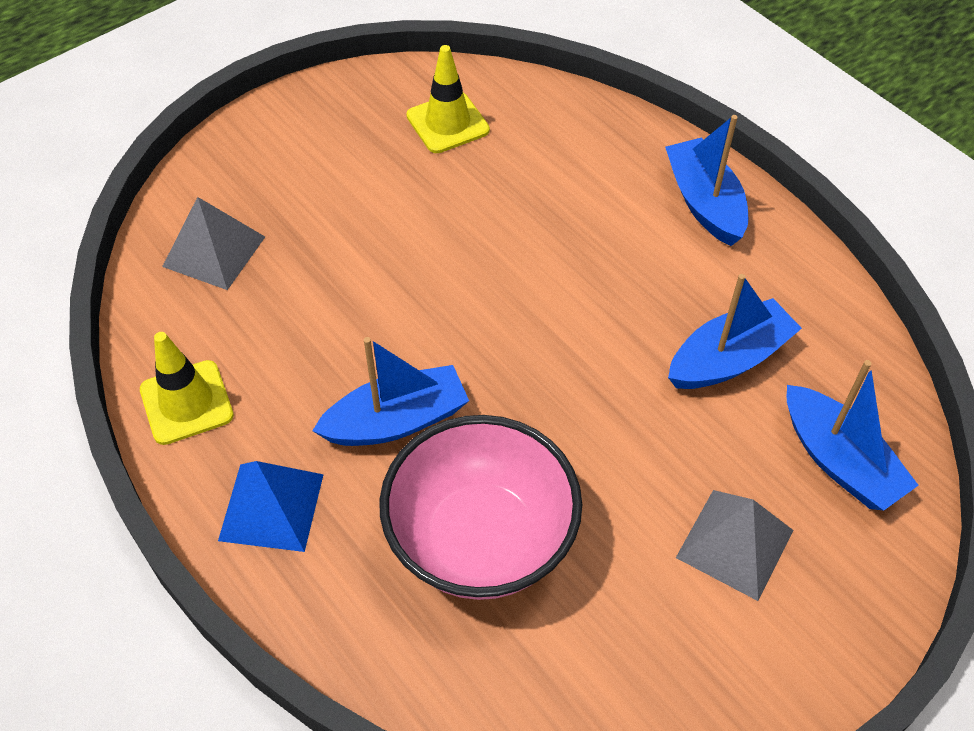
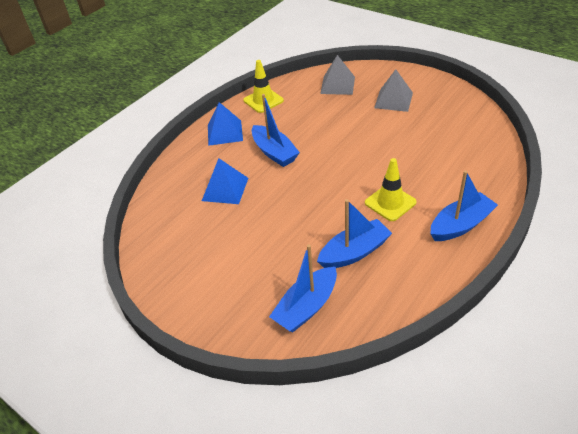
camera: 80 degrees right, 10 degrees down
(447, 123) = (454, 124): yellow traffic cone -> yellow traffic cone (390, 202)
(481, 540) = (225, 189): pink bowl -> blue pyramid
(729, 359) = (354, 252): blue boat -> blue boat turned 75 degrees counterclockwise
(734, 543) = (245, 271): grey pyramid -> grey pyramid (393, 100)

